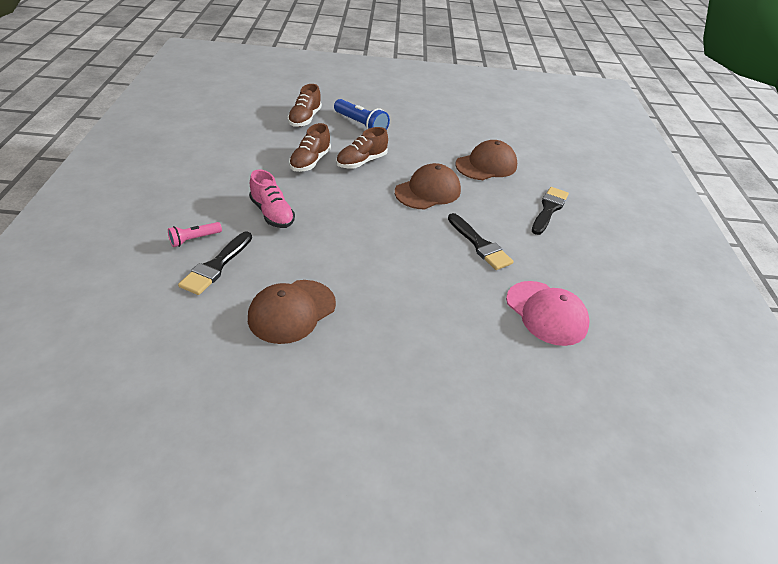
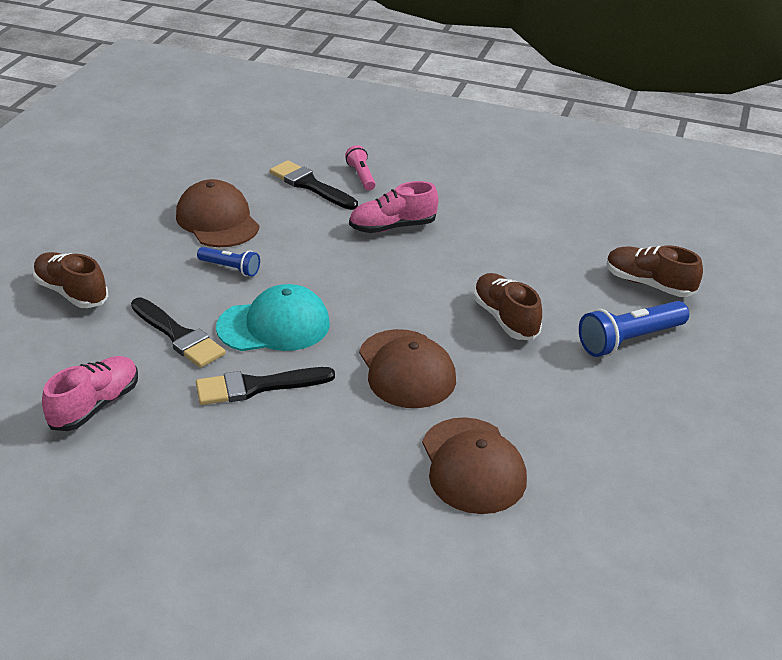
camera: 110 degrees right, 5 degrees down
(310, 162) = (512, 271): brown shoe -> brown shoe (71, 292)
(360, 286) = (230, 268): none -> blue flashlight
(417, 249) = (274, 325): none -> turquoise cap
(546, 313) = (95, 405): pink cap -> pink shoe
(549, 209) = (311, 504): black brush -> black brush (179, 336)

